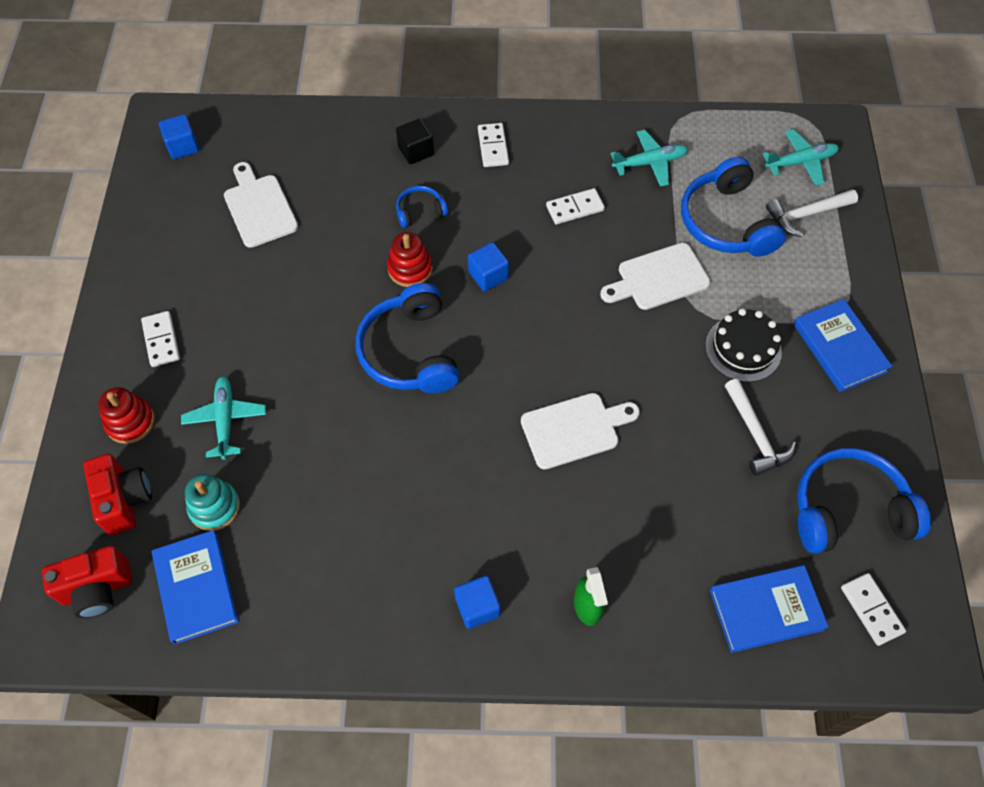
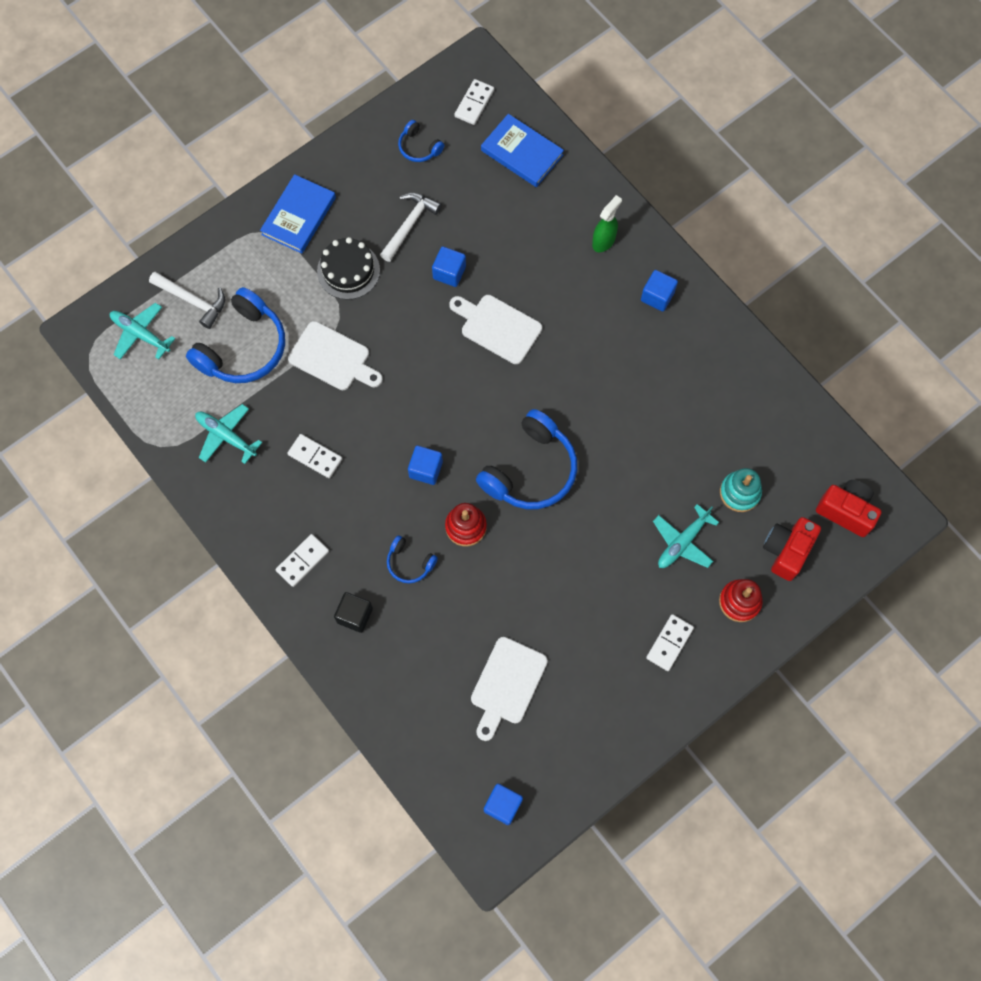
camera: 130 degrees left, 10 degrees up
(196, 588) = (792, 456): blue book -> none
(671, 431) = (449, 272): none -> blue cube
(848, 510) = (419, 147): blue headphones -> blue headphones, size x0.49

